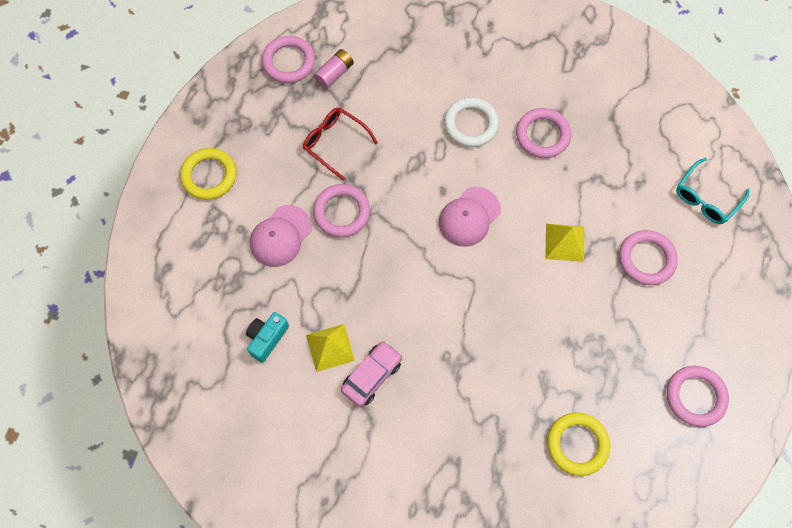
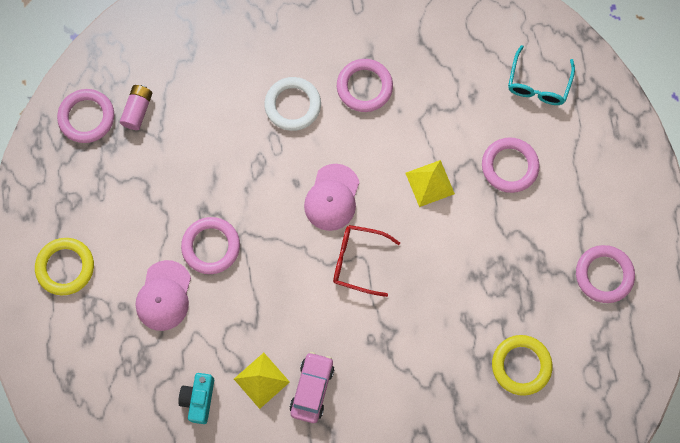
camera: 25 degrees left, 5 degrees up
(335, 143) = (172, 181): red glasses -> red glasses (358, 261)

